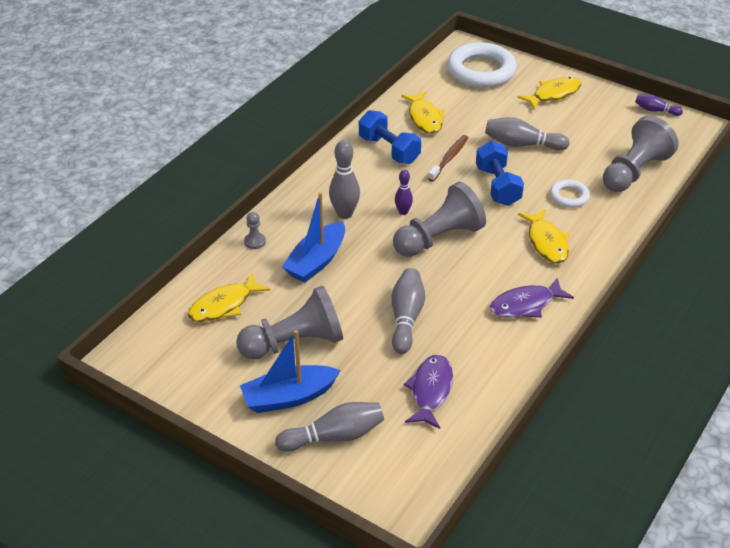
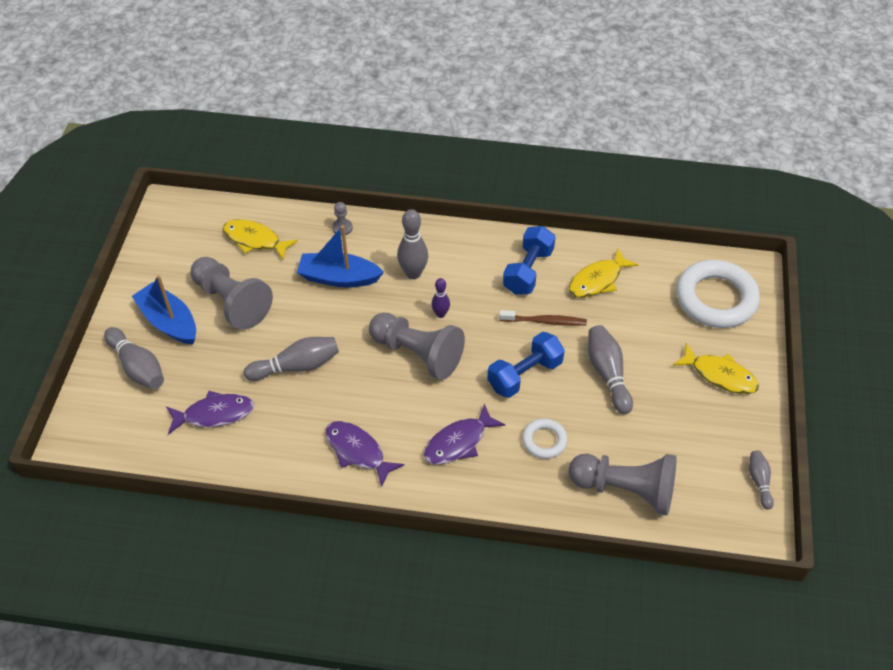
camera: 65 degrees right, 10 degrees up
(546, 242) = (459, 442): yellow fish -> purple fish
(655, 110) = (759, 482): purple bowling pin -> grey bowling pin

